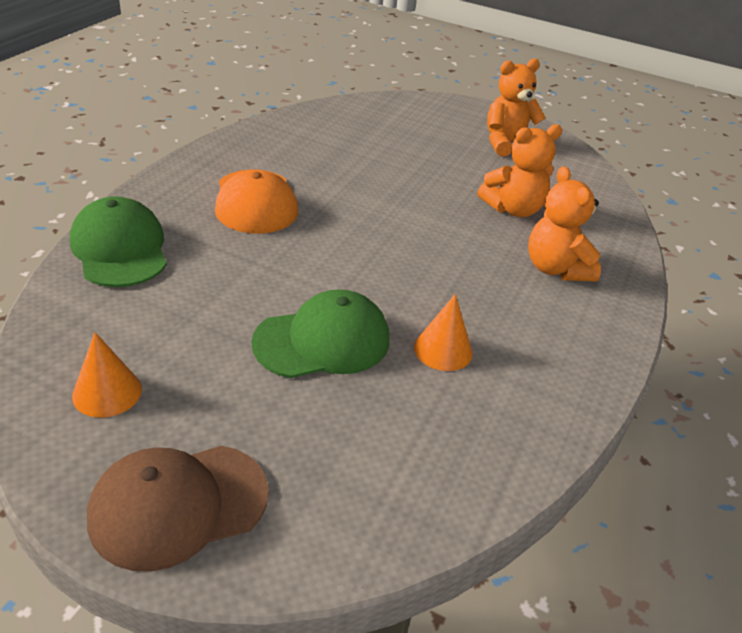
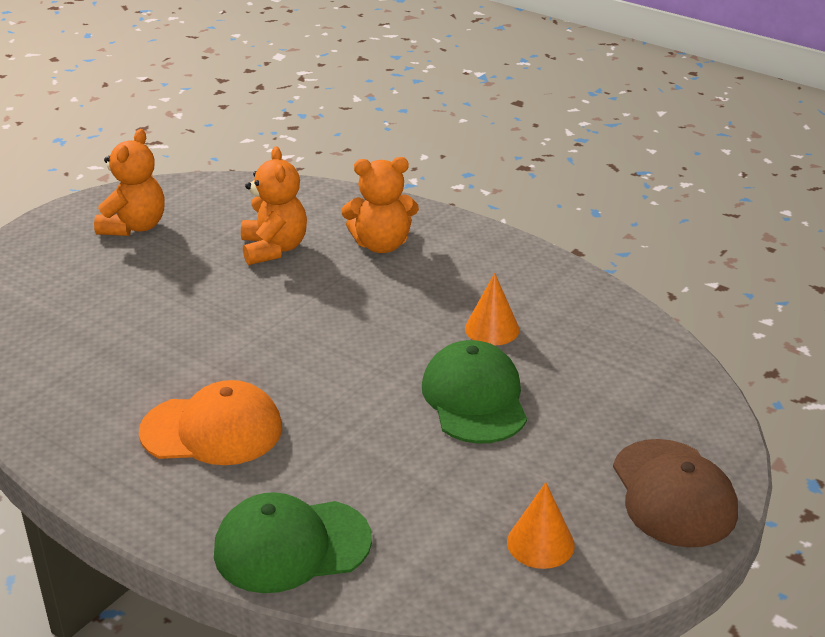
camera: 75 degrees left, 5 degrees down
(507, 144) = (134, 226): orange teddy bear -> orange teddy bear turned 150 degrees counterclockwise

